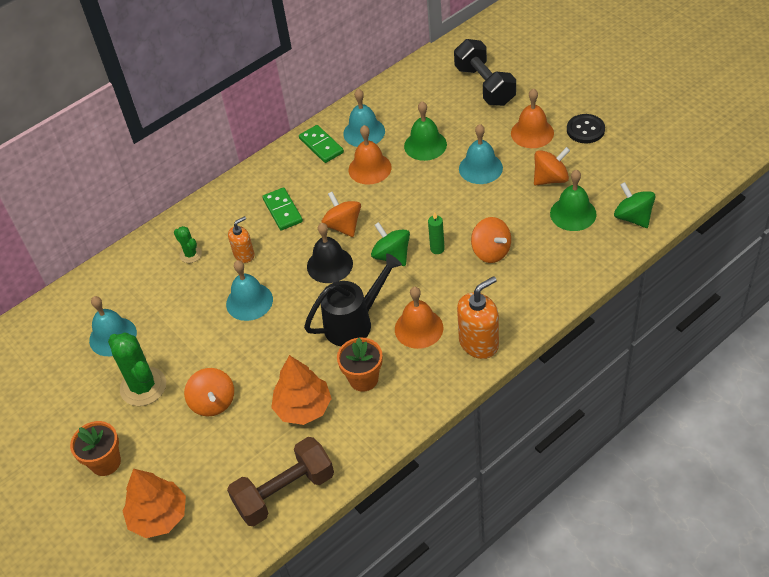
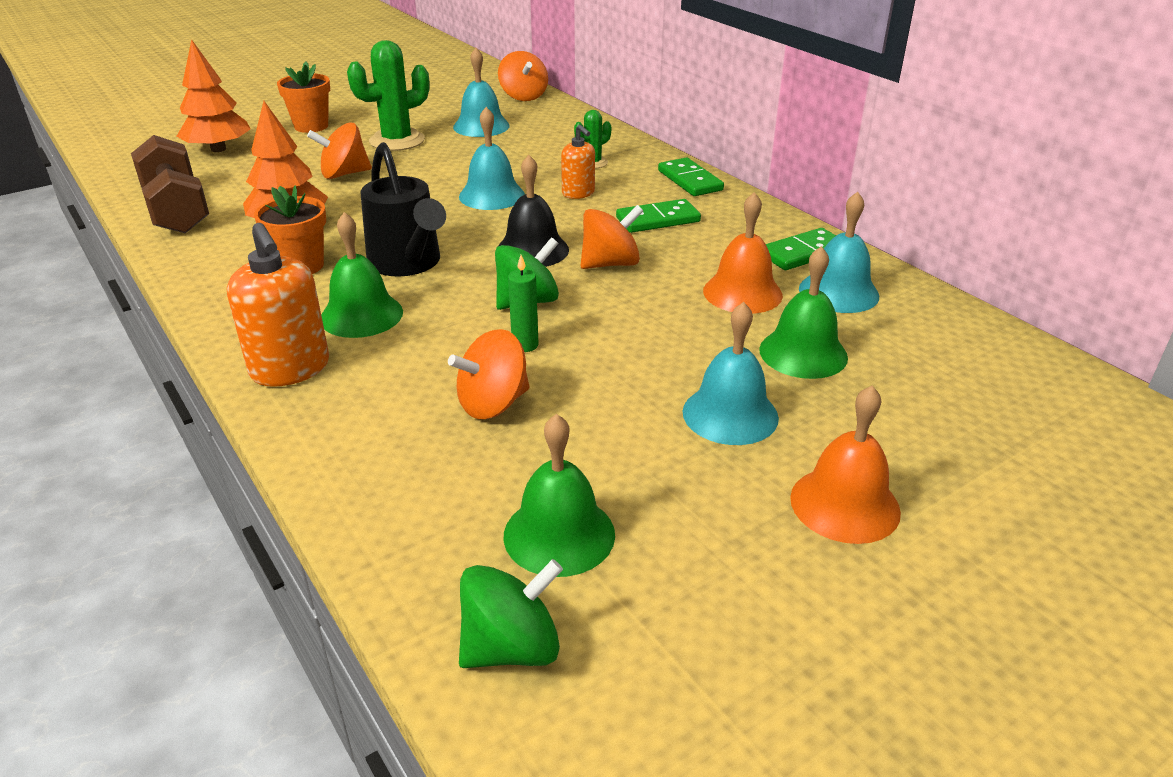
camera: 90 degrees right, 15 degrees down
(221, 200) = (689, 180): none -> green domino
(418, 328) = (361, 315): orange bell -> green bell
(485, 85) = (1010, 448): black dumbbell -> none
(550, 179) = (682, 514): orange spinning top -> orange spinning top (523, 96)
(585, 130) = (861, 607): black button -> none

